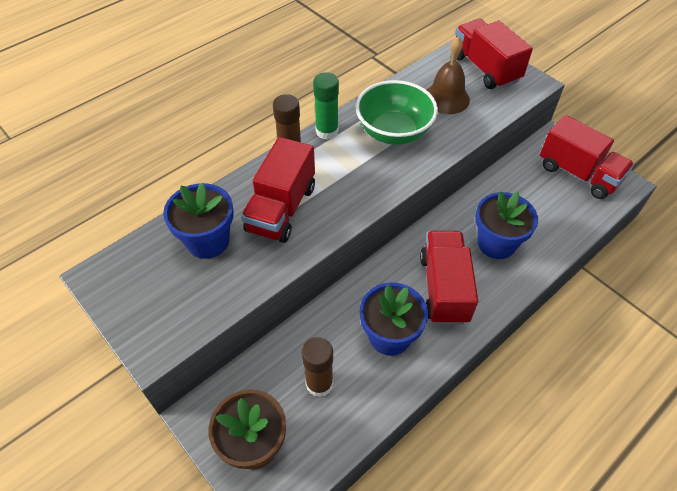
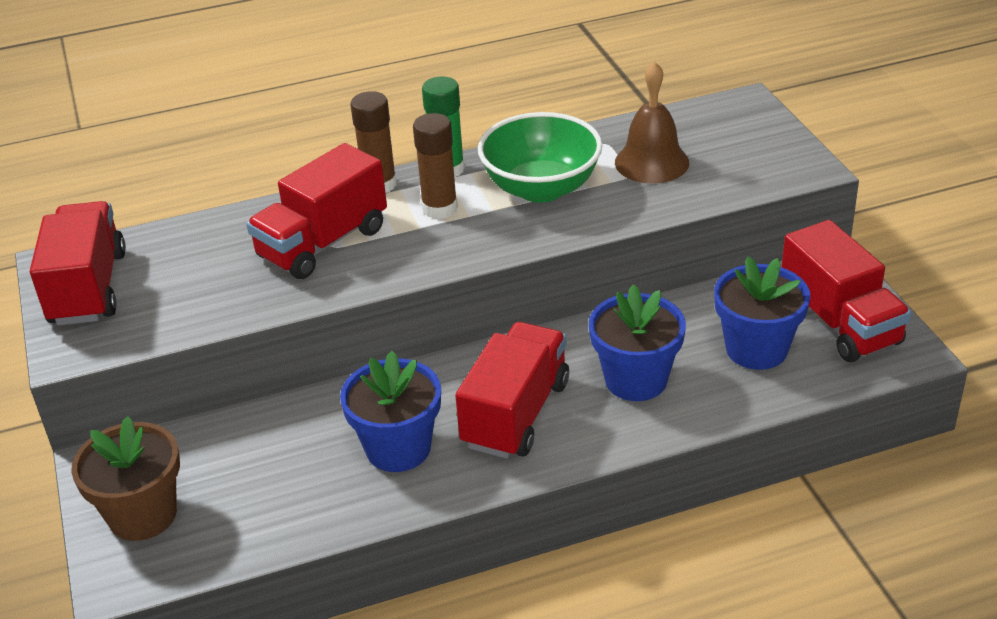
camera: 25 degrees right, 15 degrees down
(208, 241) = (207, 257): blue flower pot -> blue flower pot (756, 349)
(319, 384) = (267, 475): brown glue stick -> brown glue stick (439, 208)
(485, 68) = (743, 136): red truck -> red truck (88, 288)

